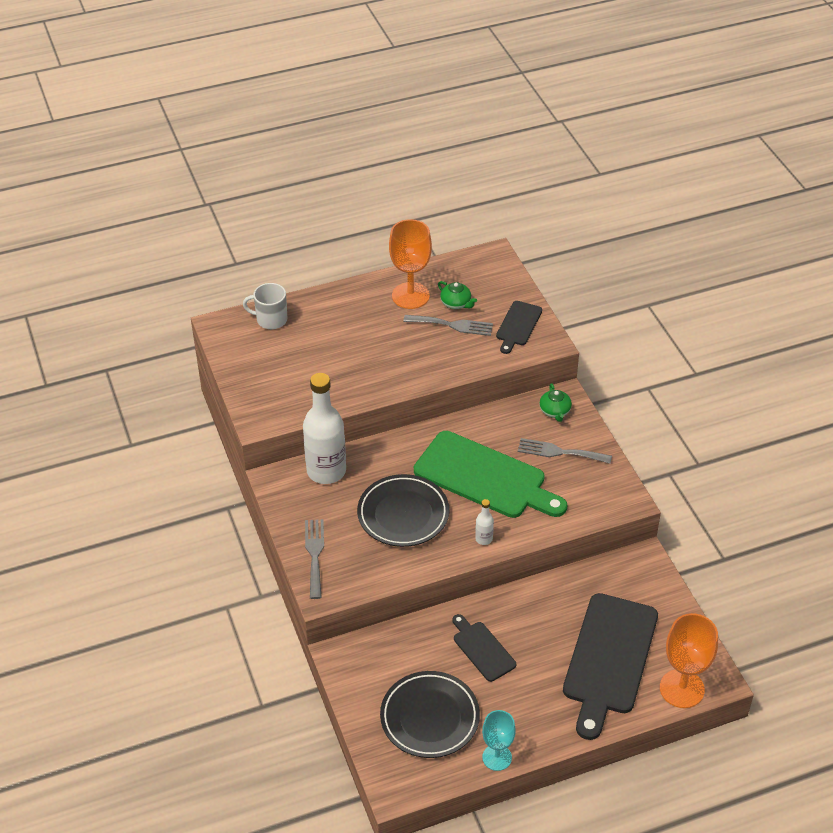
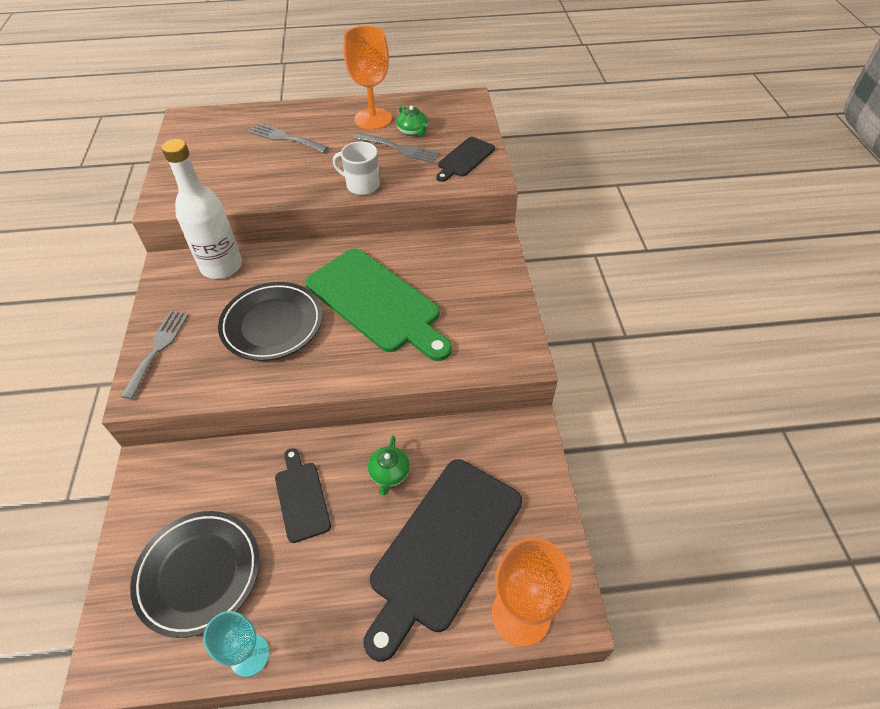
camera: 15 degrees right, 5 degrees up
(270, 319) = (233, 119): white mug -> white mug (362, 185)
(484, 539) = (343, 369): white bottle -> none
(555, 411) = (479, 250): green teapot -> green teapot (389, 473)
(559, 452) = (467, 291): grey fork -> grey fork (285, 138)

